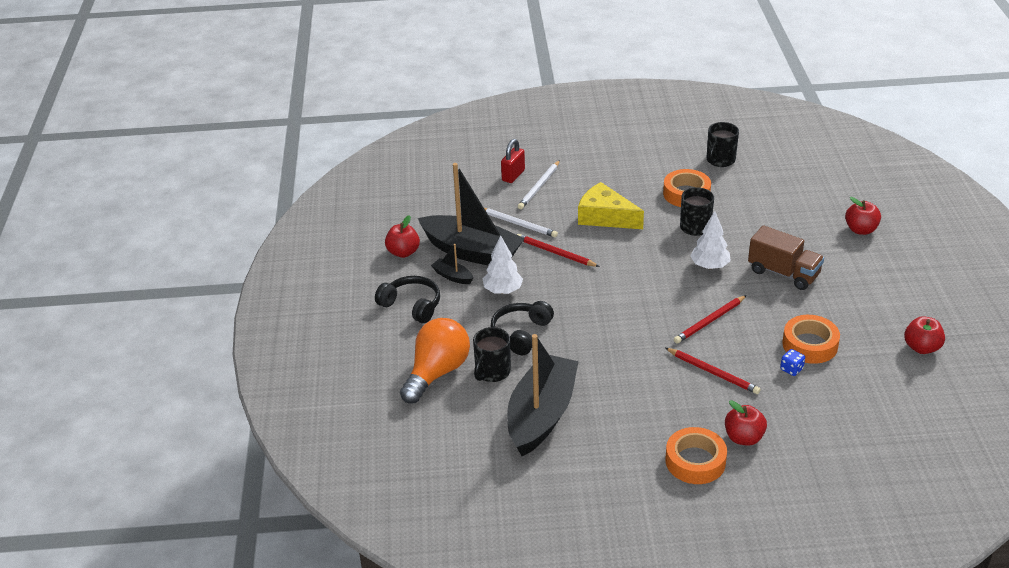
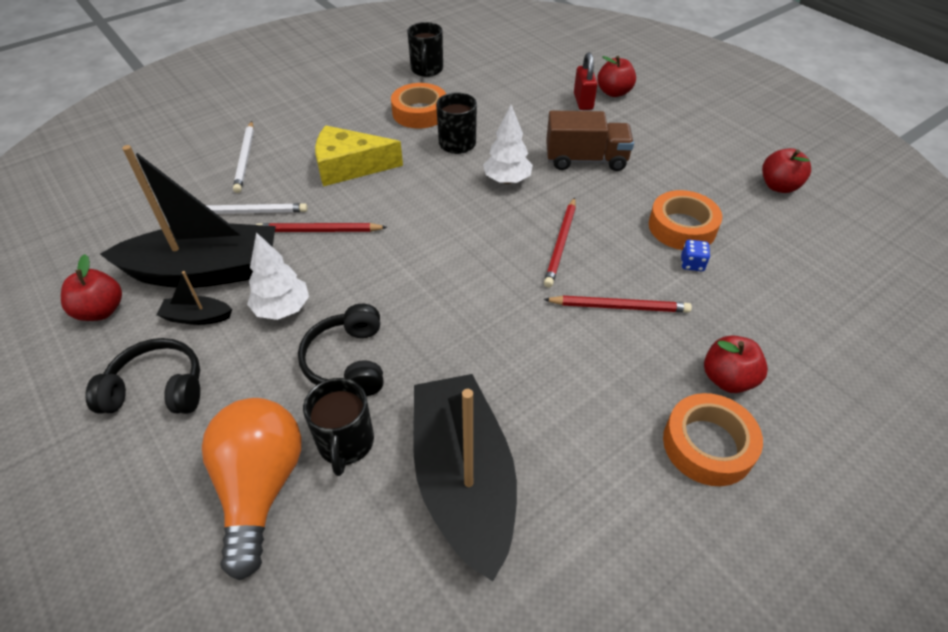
camera: 35 degrees left, 10 degrees up
(513, 175) = (203, 156): red padlock -> red padlock (583, 101)

